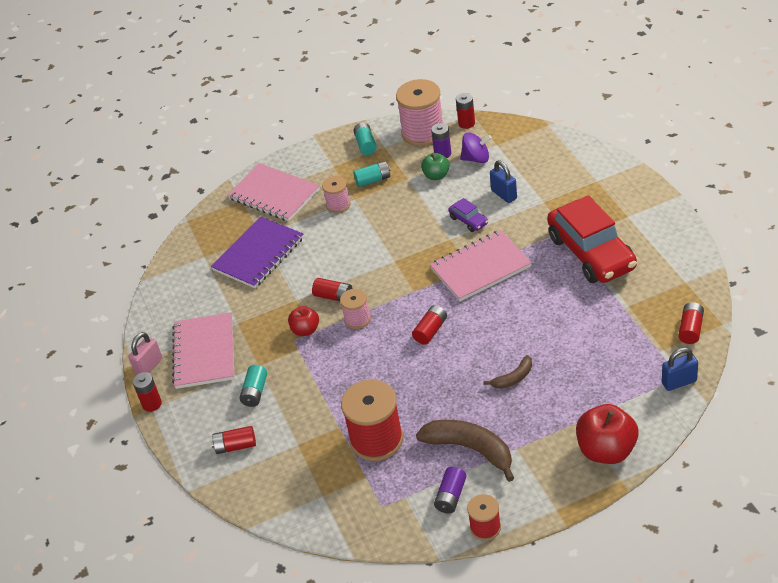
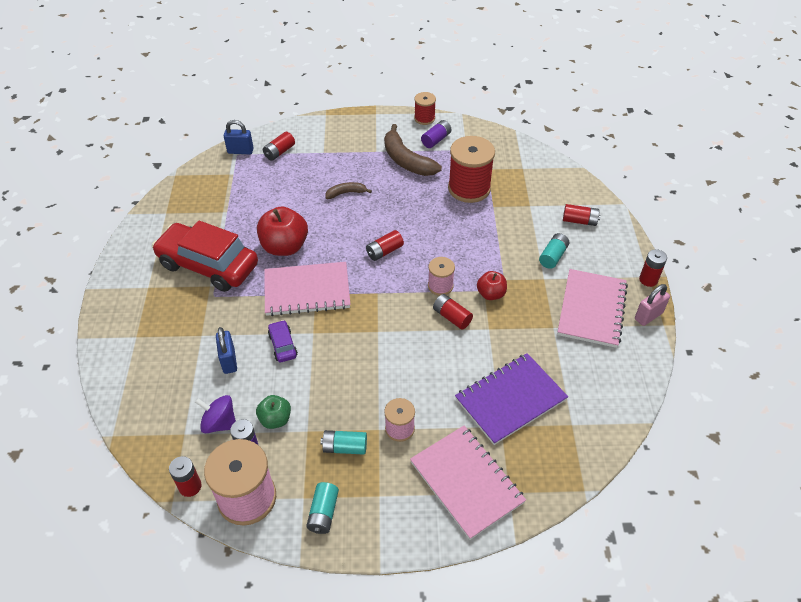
camera: 165 degrees left, 5 degrees up
(591, 253) = (208, 265): red car -> red car turned 60 degrees counterclockwise
(606, 450) = (321, 131): red apple -> red apple (284, 247)
(690, 329) = (198, 179): red battery -> red battery (279, 152)

